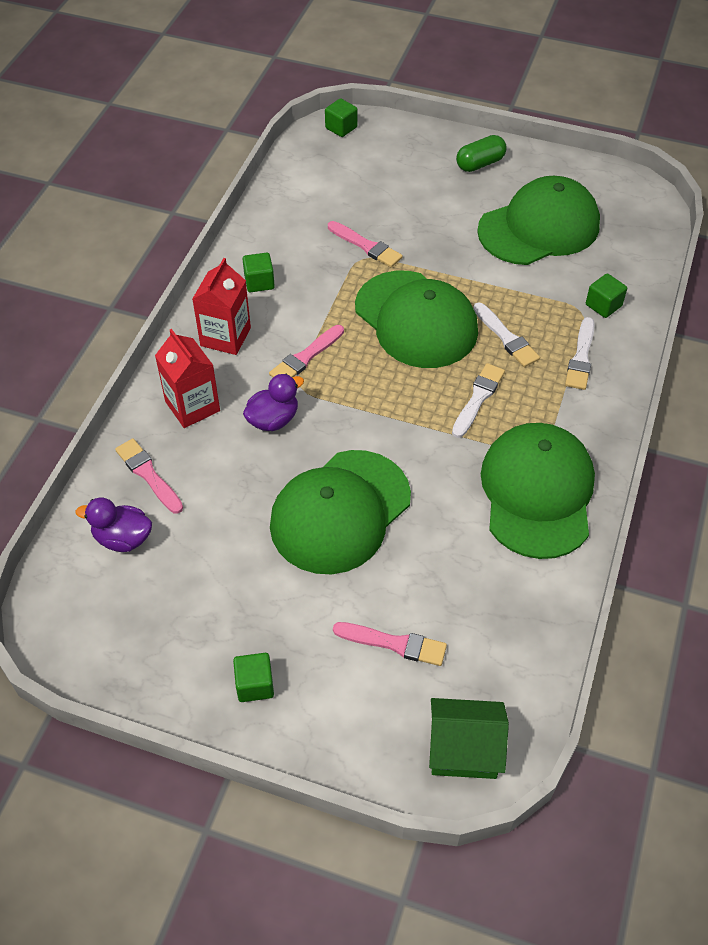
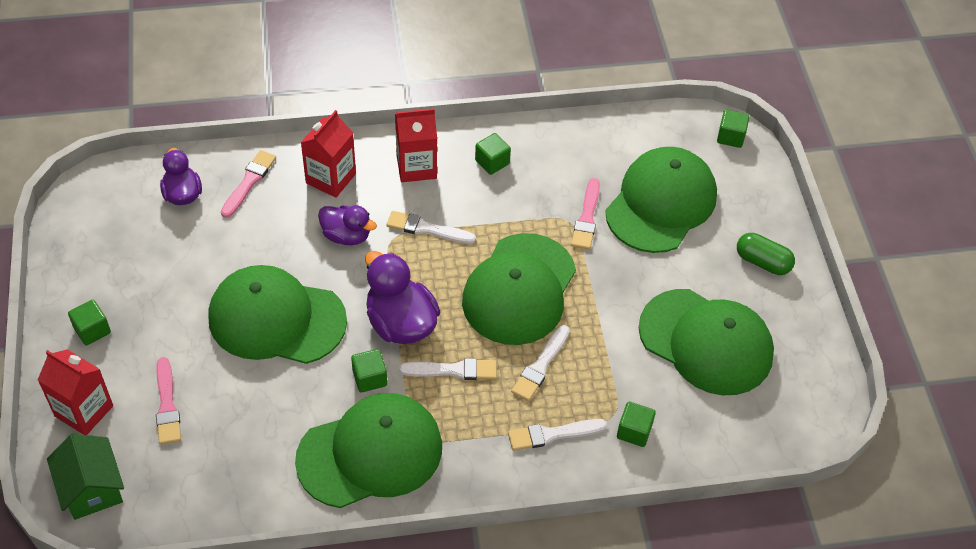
camera: 60 degrees right, 0 degrees up
(305, 357) = (427, 229): pink brush -> white brush
(359, 726) = (84, 411): none -> red carton
(382, 195) = (661, 203): none -> green cap
(403, 416) = (400, 323): none -> purple duck
(453, 462) = (369, 378): none -> green cube

